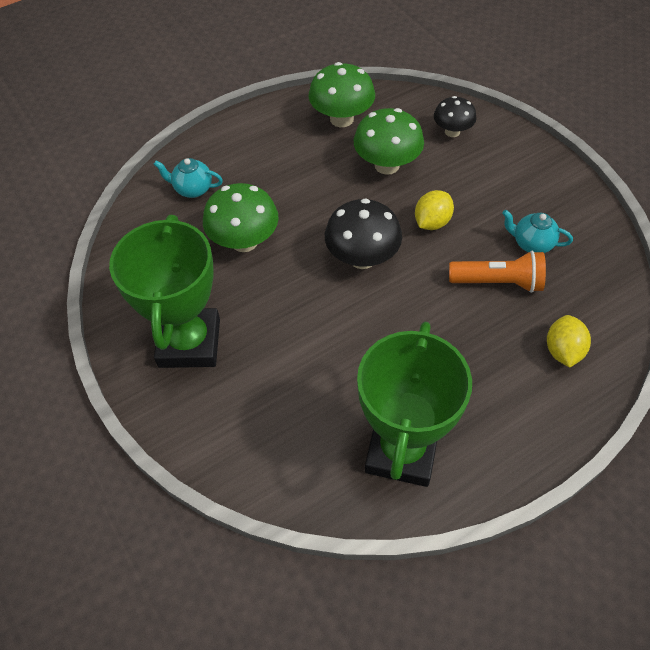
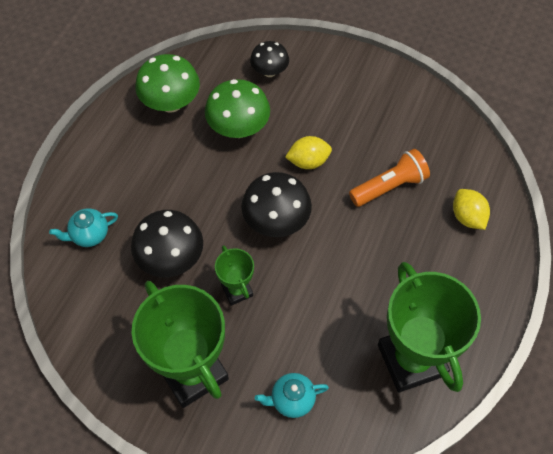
camera: 35 degrees left, 5 degrees up
(244, 241) = (171, 259): green mushroom -> black mushroom
(281, 297) = (237, 290): none -> green trophy
(432, 222) = (308, 161): yellow lemon -> yellow lemon turned 75 degrees clockwise
(531, 244) = (392, 141): turquoise teapot -> turquoise teapot (292, 400)

